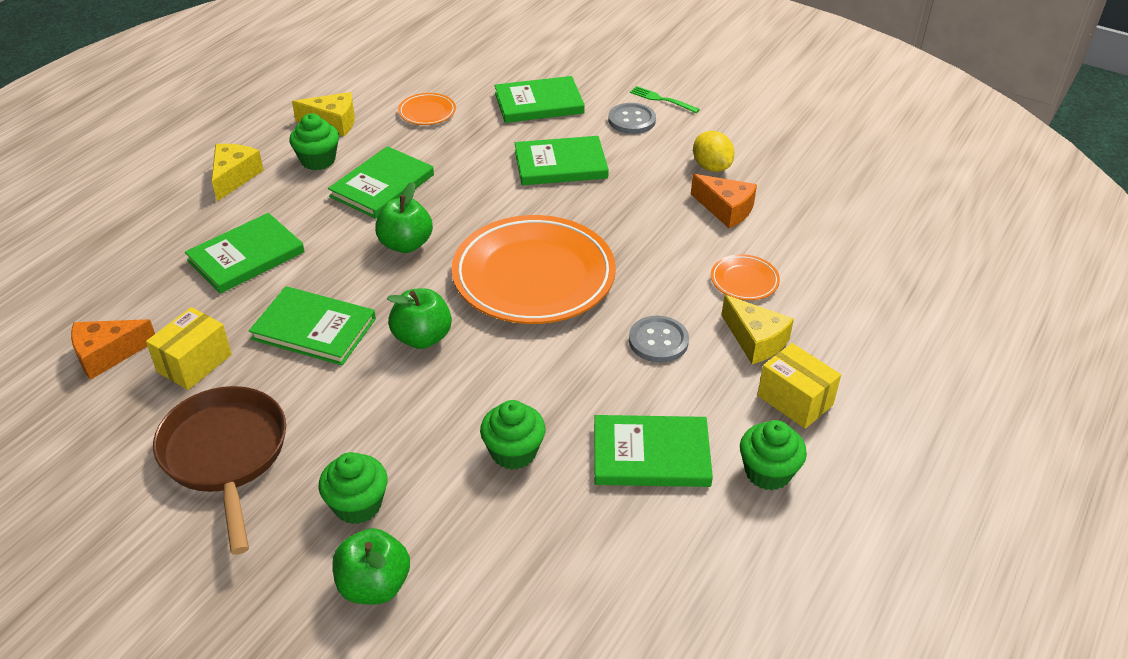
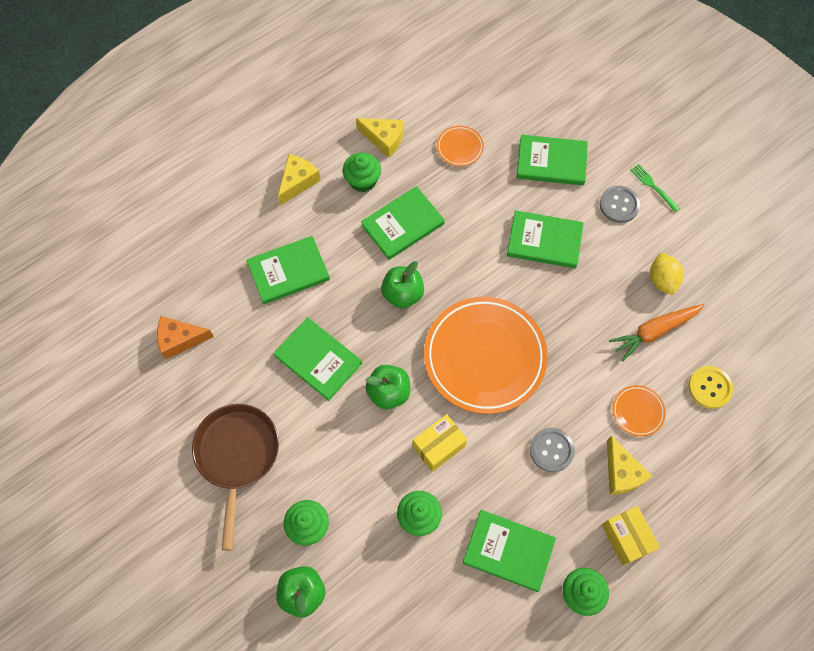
camera: 20 degrees right, 25 degrees up
(194, 363) = (233, 366): yellow box -> yellow box (438, 446)
(725, 209) = (654, 331): orange cheese -> orange carrot
(815, 241) = (709, 388): none -> yellow button

